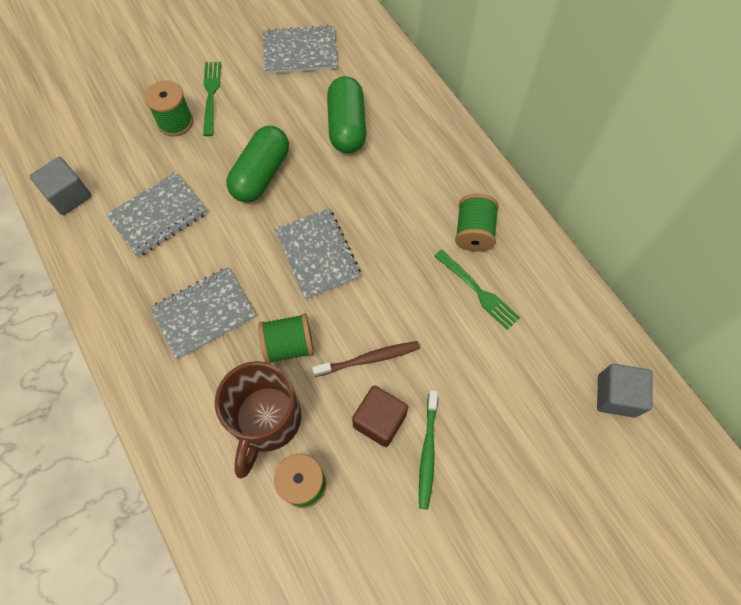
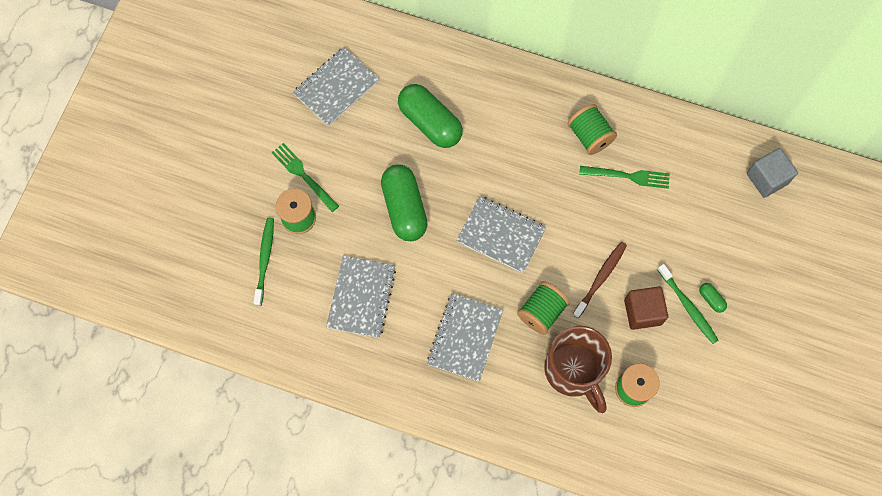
camera: 40 degrees left, 5 degrees up
(69, 196) = (279, 336): grey cube -> none
(120, 133) = (265, 259): none -> green toothbrush
(457, 464) = (711, 299): none -> green capsule

